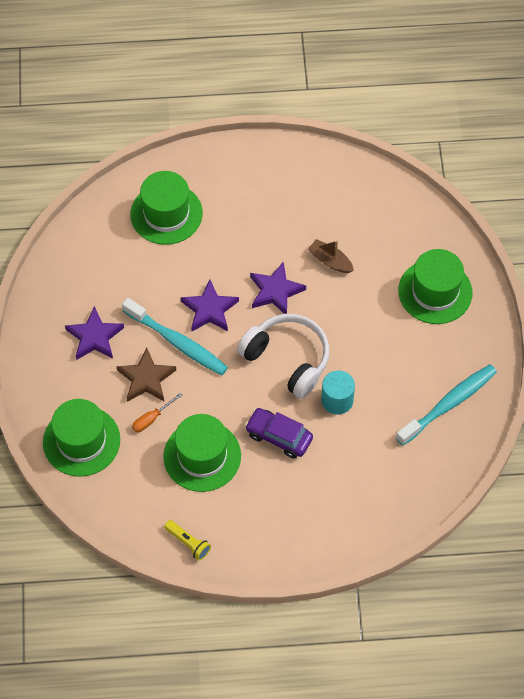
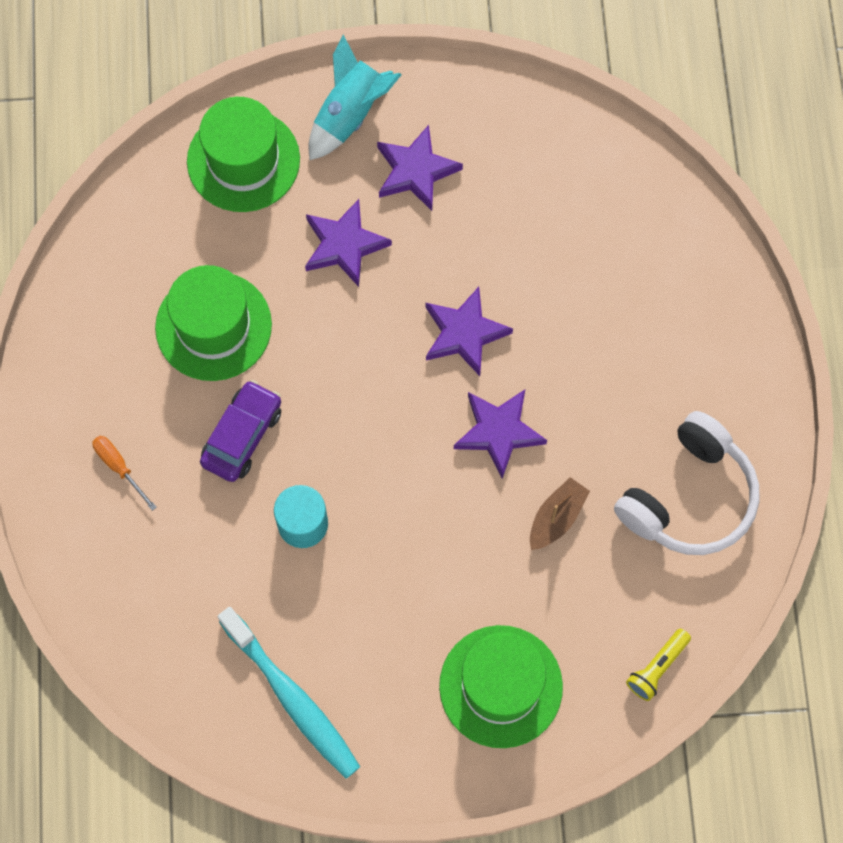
camera: 90 degrees right, 10 degrees up
(51, 376) = (350, 115): none -> turquoise rocket
(146, 379) = (344, 245): brown star -> purple star
(151, 419) = (277, 254): orange screwdriver -> orange screwdriver (119, 467)
(166, 214) = (638, 266): green hat -> none
(177, 342) = (406, 288): turquoise toothbrush -> none
(188, 543) = (76, 309): yellow flashlight -> yellow flashlight (657, 667)
(287, 359) = (376, 450): white headphones -> white headphones (689, 497)

